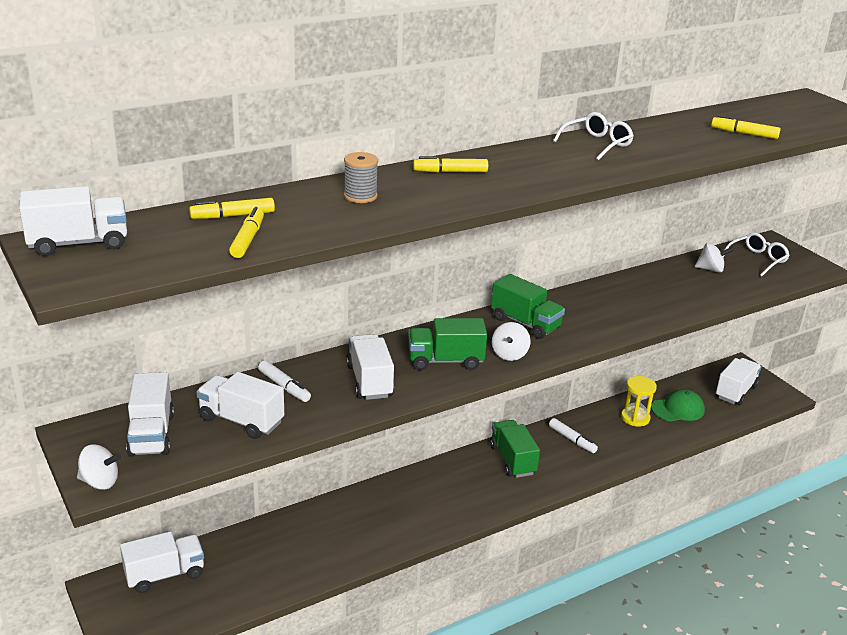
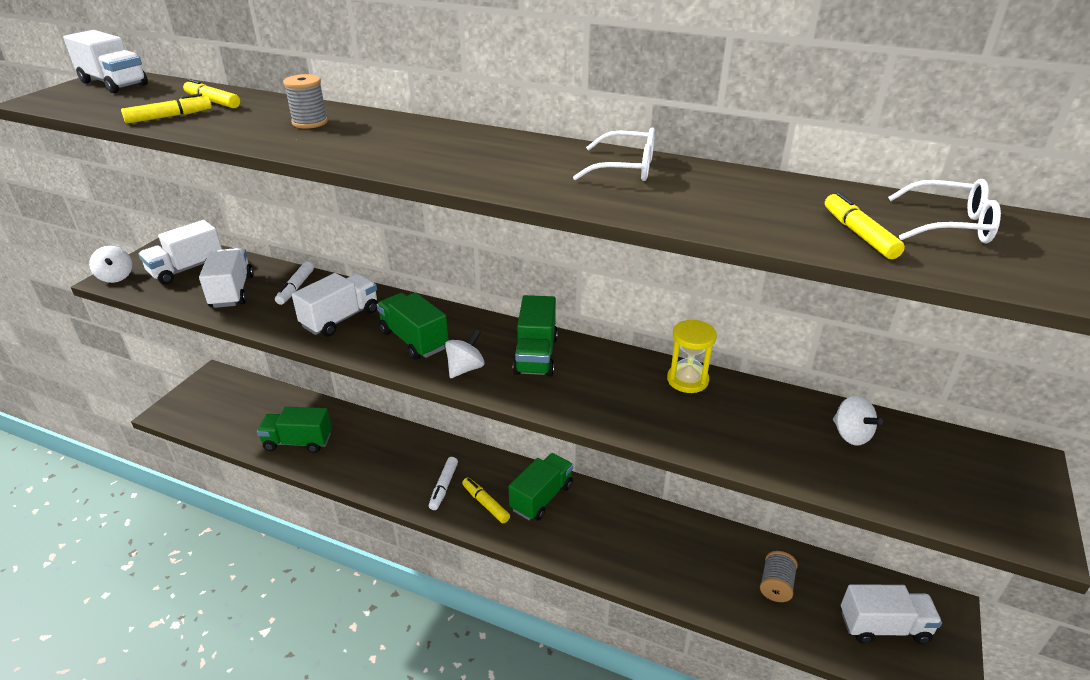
camera: 55 degrees right, 5 degrees up
(165, 574) = (243, 392): white truck -> none
(294, 563) = (298, 442): none -> green truck
(450, 172) = (422, 134): yellow marker -> yellow marker (485, 504)
(509, 354) = (465, 368): white spinning top -> white spinning top turned 150 degrees clockwise
(572, 440) = (618, 524): white marker -> white marker (444, 487)
(635, 418) = (713, 555): yellow hourglass -> yellow hourglass (687, 380)
(678, 409) = (776, 585): green cap -> grey spool
(757, 260) = (948, 466): white glasses -> white glasses (950, 225)

